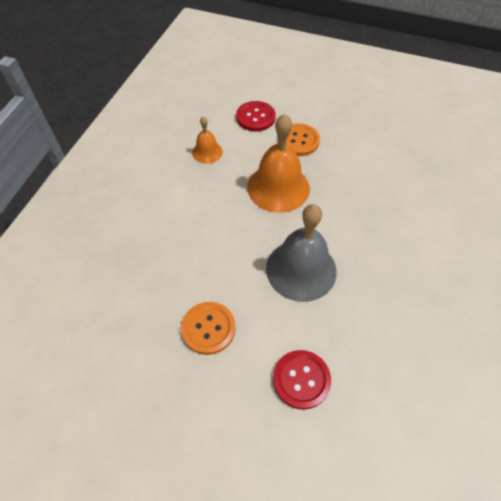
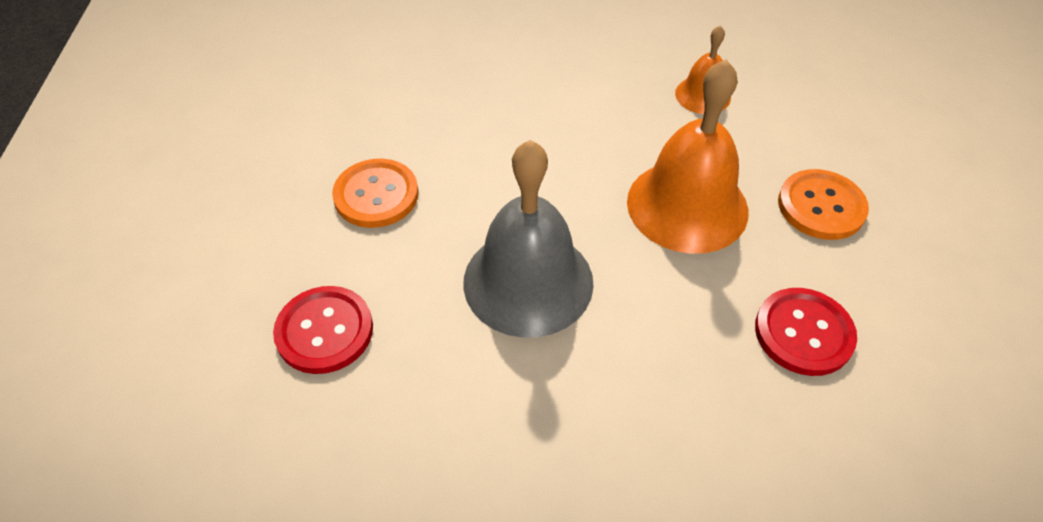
camera: 70 degrees right, 5 degrees down
(255, 117) = (831, 131): red button -> red button (803, 333)

